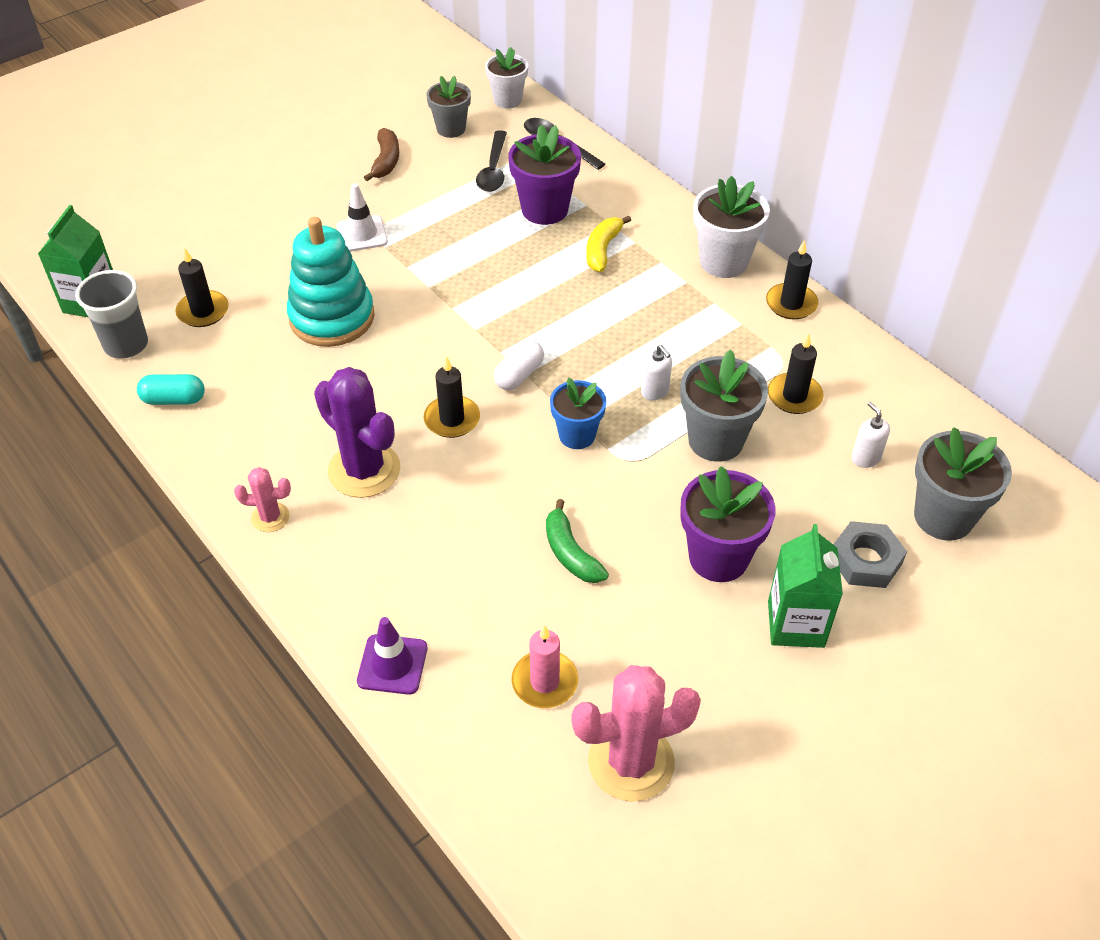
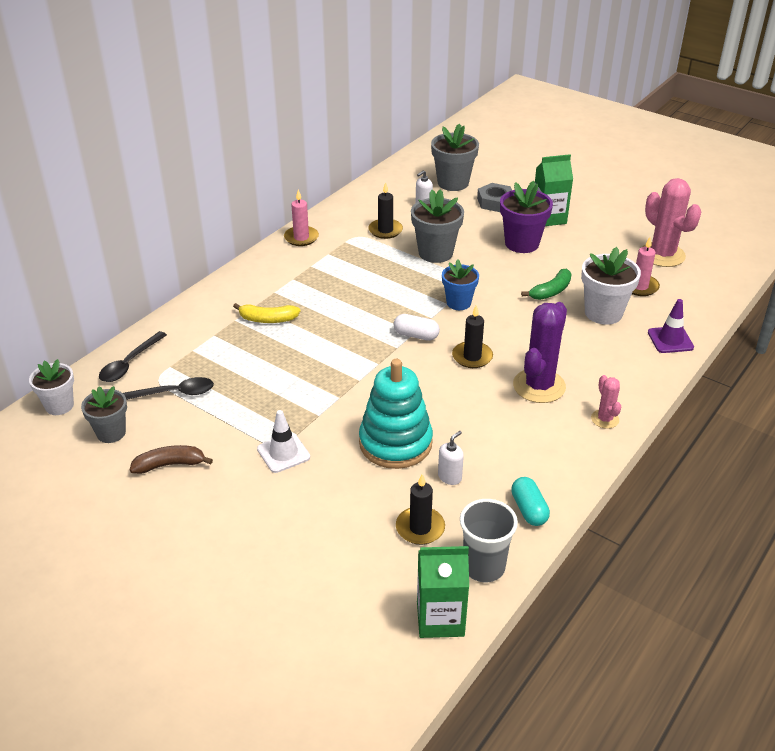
camera: 105 degrees left, 10 degrees down
(544, 209) = (224, 355): purple flower pot -> none
(655, 391) = (405, 279): white soap dispenser -> white soap dispenser (450, 477)
(723, 261) = (266, 266): white flower pot -> white flower pot (603, 313)
(791, 304) = (301, 238): black candle -> pink candle

